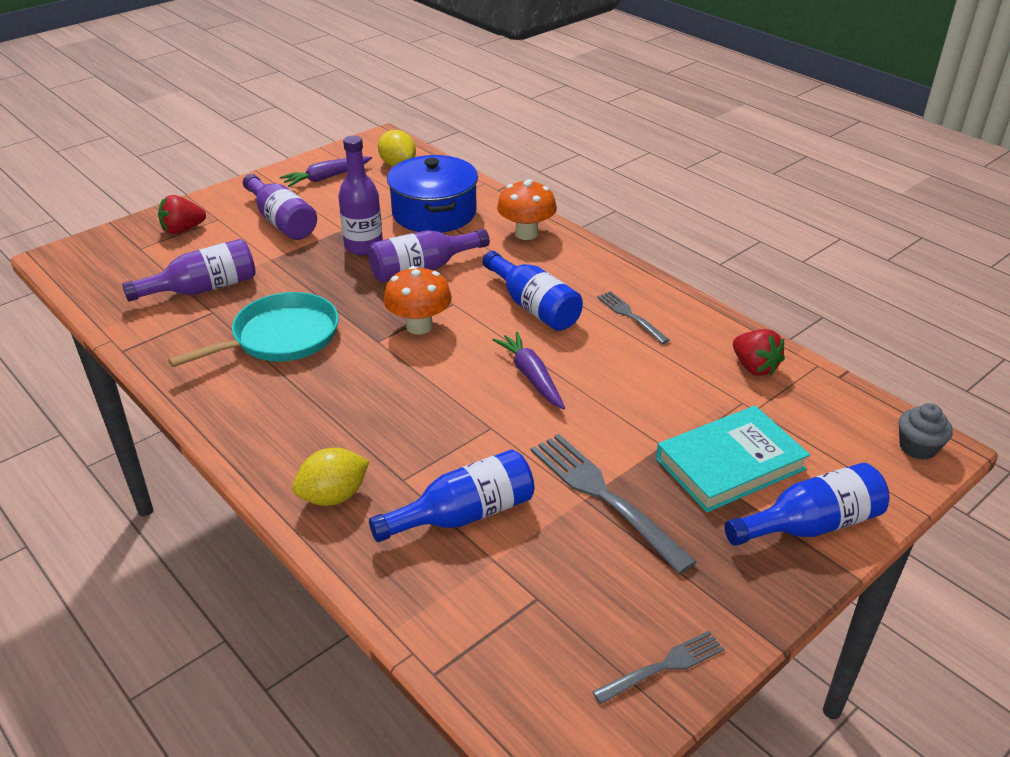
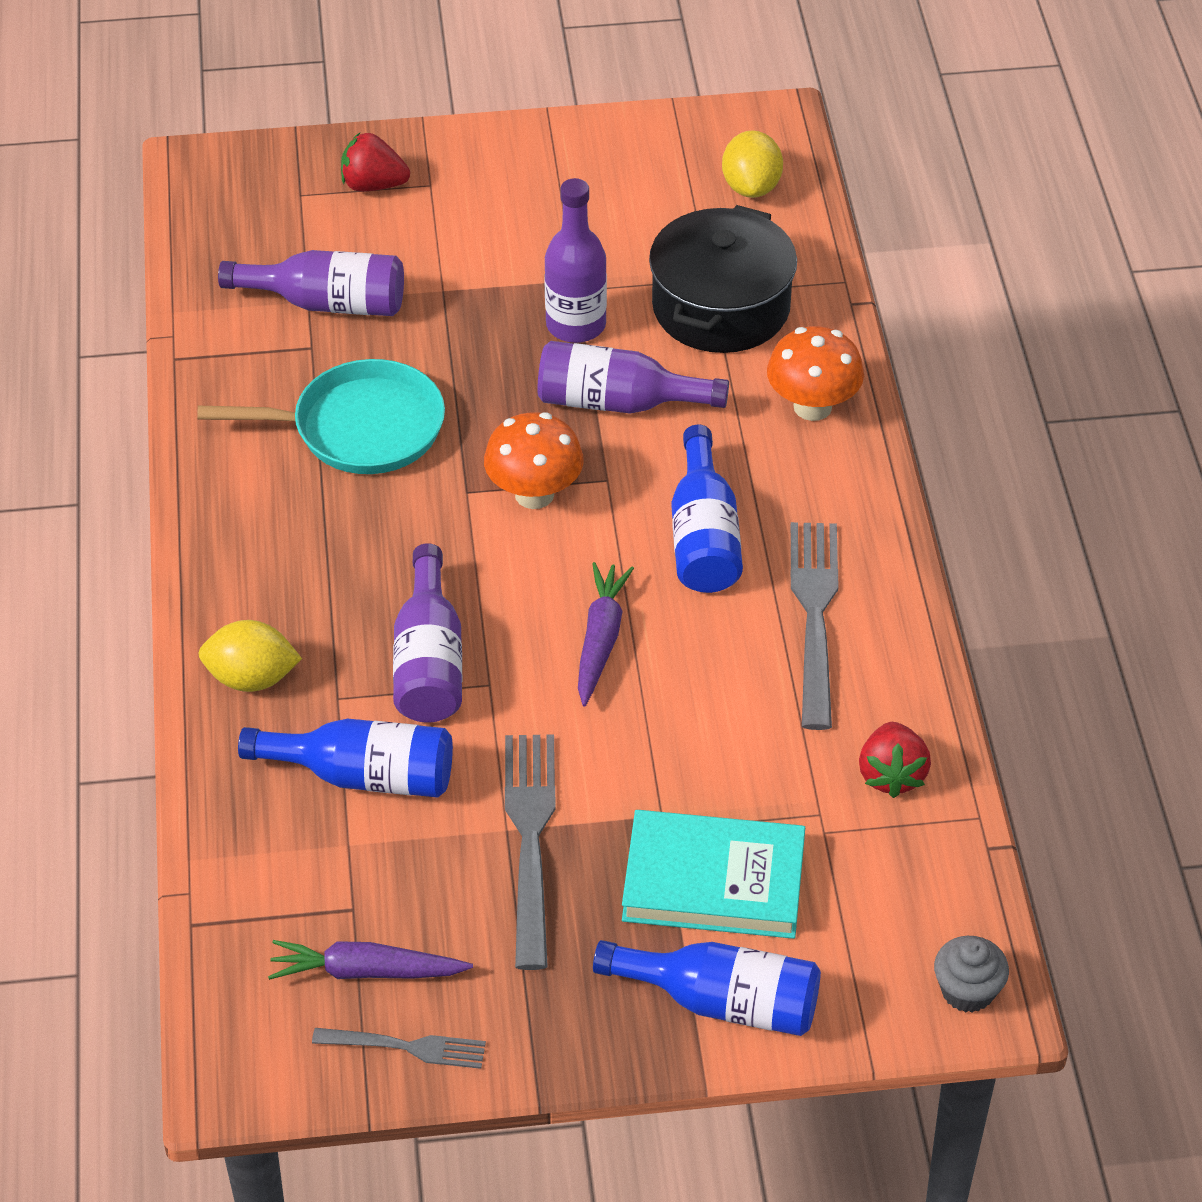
camera: 35 degrees right, 10 degrees up
(282, 221) = (507, 228): purple bottle -> purple bottle (429, 661)
(326, 177) = (631, 168): purple carrot -> purple carrot (366, 971)
(434, 213) = (721, 307): blue pot -> black pot
(630, 316) = (814, 615): grey fork -> grey fork, size x1.75

